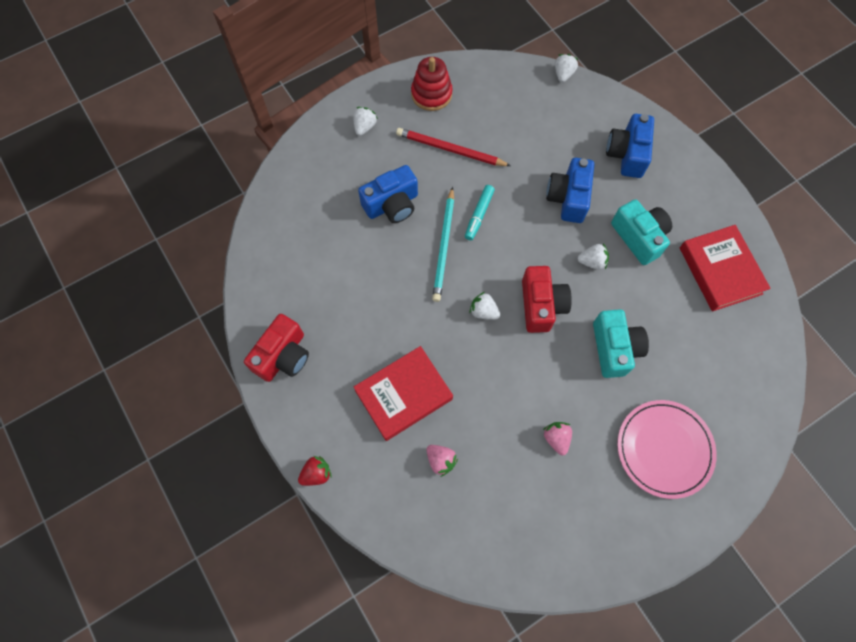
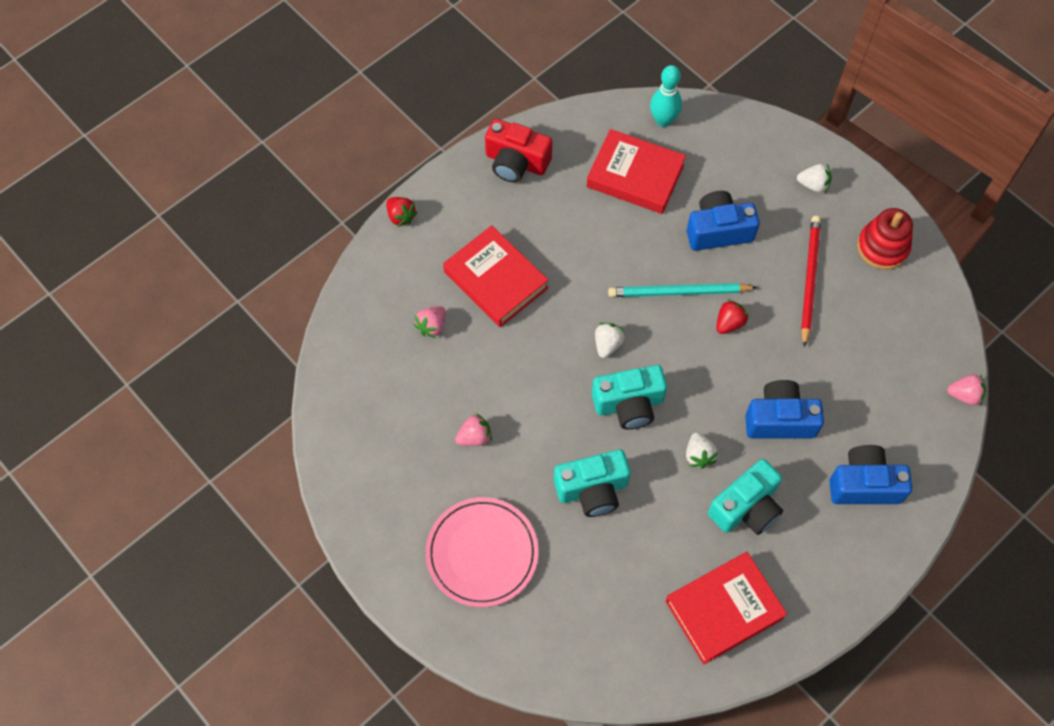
camera: 80 degrees right, 5 degrees down
(272, 224) = (663, 120): none -> turquoise bowling pin
(323, 257) = (635, 176): none -> red book
(392, 204) = (718, 231): blue camera -> blue camera turned 120 degrees clockwise
(479, 215) = (729, 323): turquoise marker -> red strawberry
(541, 305) = (629, 404): red camera -> turquoise camera
(563, 74) = (964, 395): white strawberry -> pink strawberry

